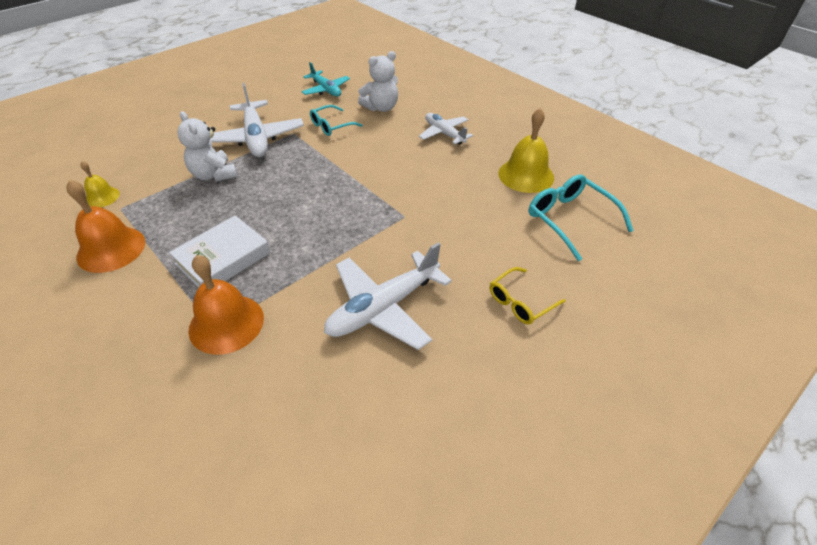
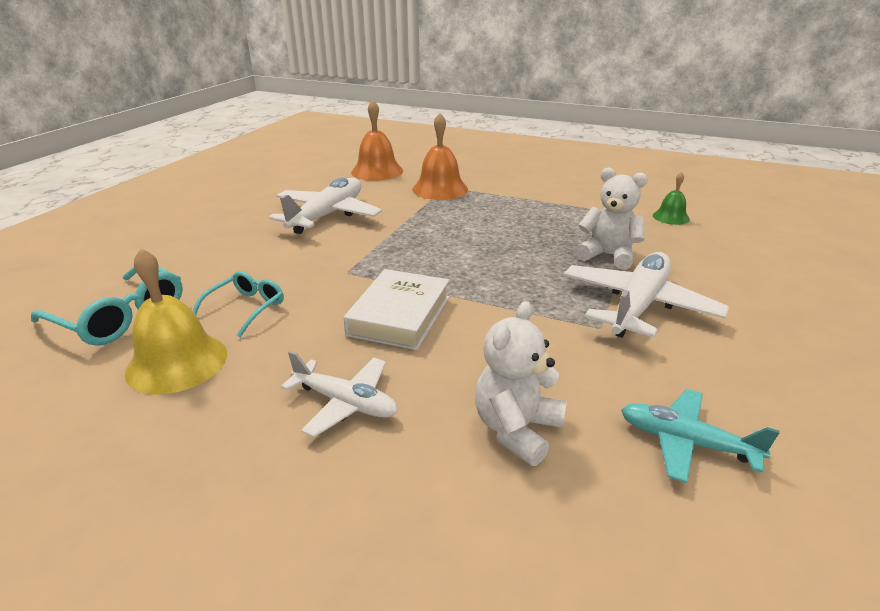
camera: 155 degrees right, 15 degrees down
(102, 197) = (671, 217): yellow bell -> green bell
(111, 249) = (587, 197): orange bell -> orange bell (377, 171)
(223, 258) = (491, 210): white book -> white book (400, 316)
(256, 138) = (638, 305): white plane -> white plane turned 75 degrees clockwise
(331, 126) = (560, 356): turquoise glasses -> turquoise glasses (246, 308)
(520, 302) = (202, 240): yellow glasses -> none

